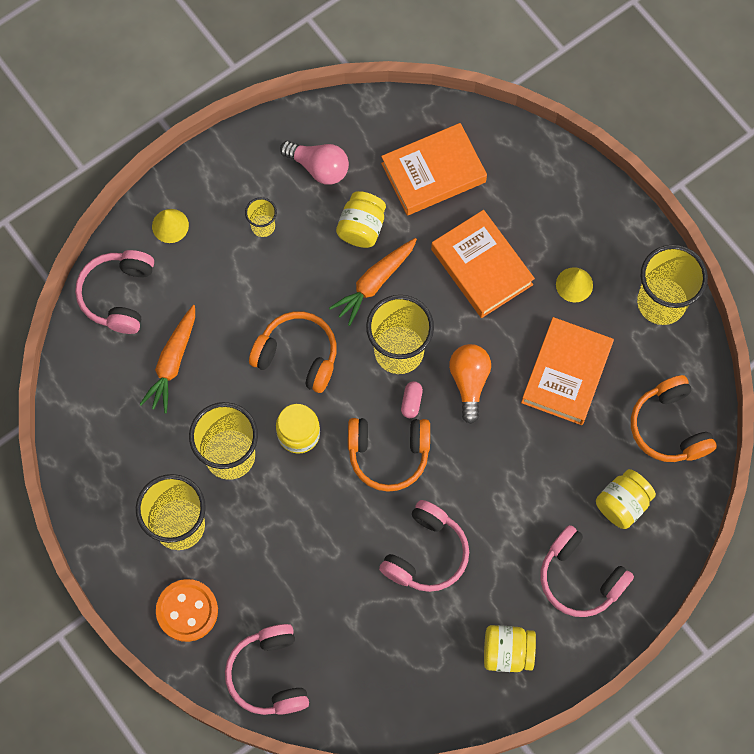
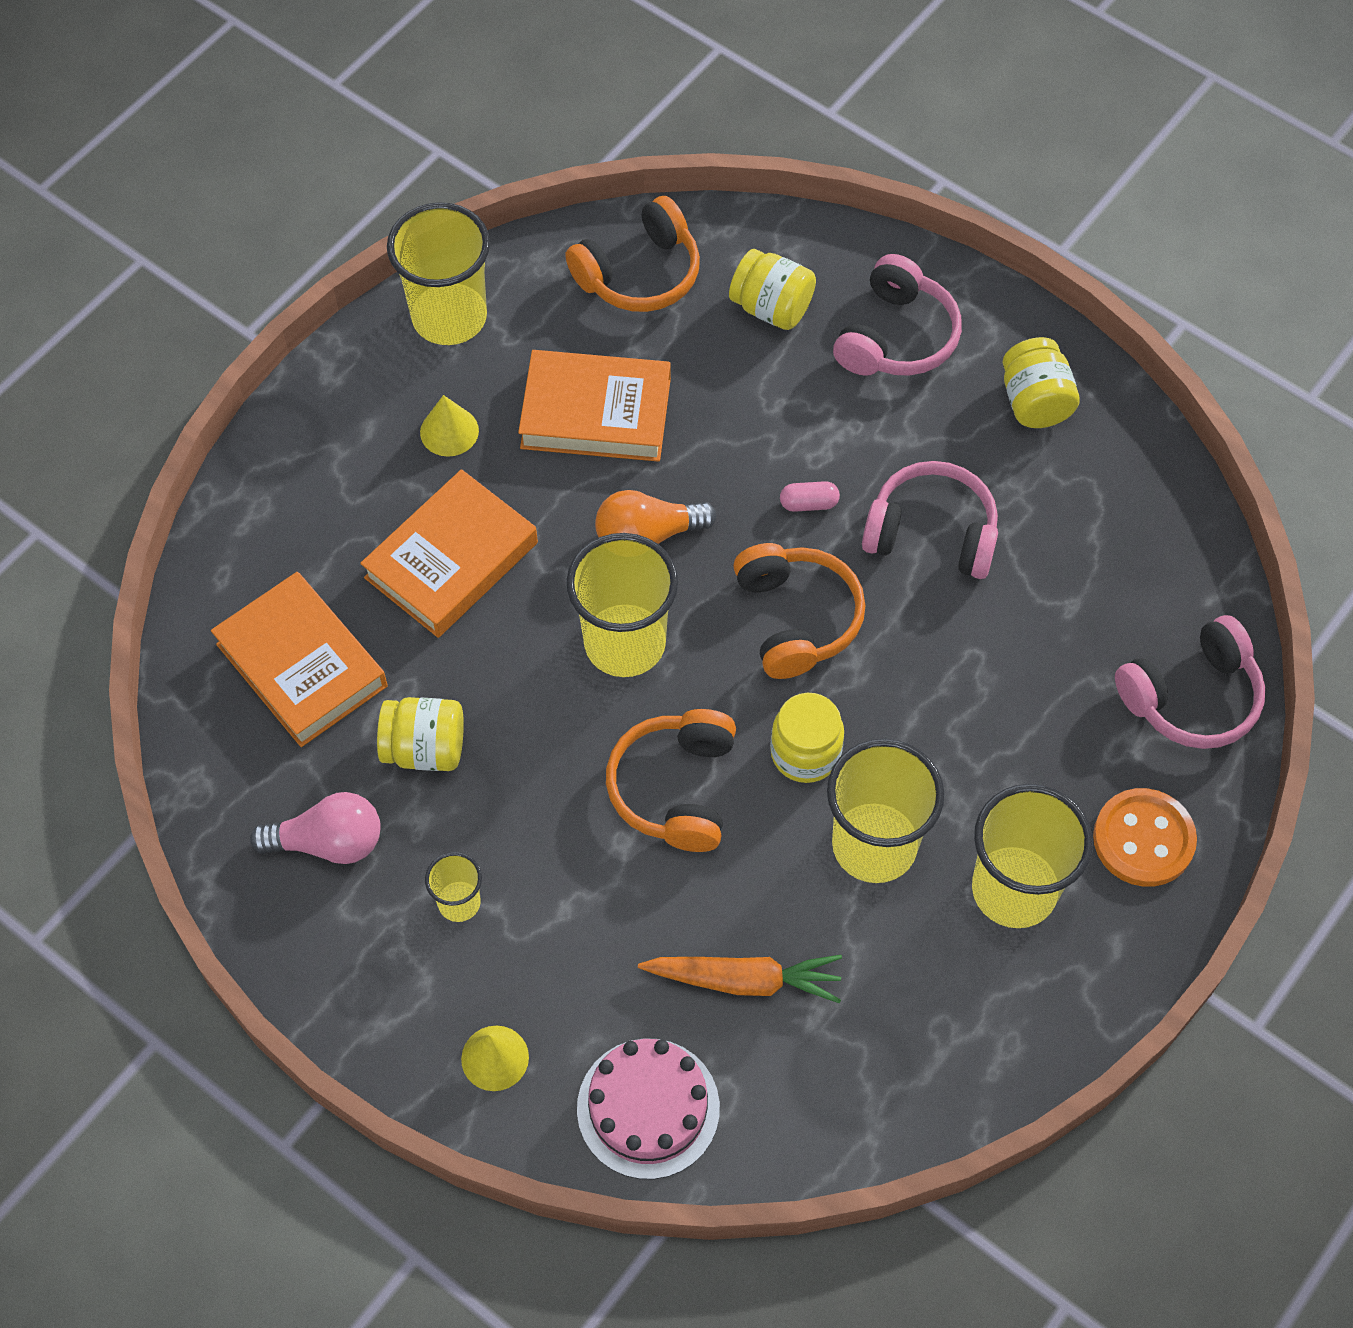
camera: 105 degrees left, 10 degrees down
(118, 295) = (648, 1108): pink headphones -> pink cake
(319, 167) = (329, 842): pink light bulb -> pink light bulb turned 75 degrees clockwise
(374, 283) = (518, 706): orange carrot -> none
(411, 402) = (703, 606): pink capsule -> pink capsule (809, 503)

